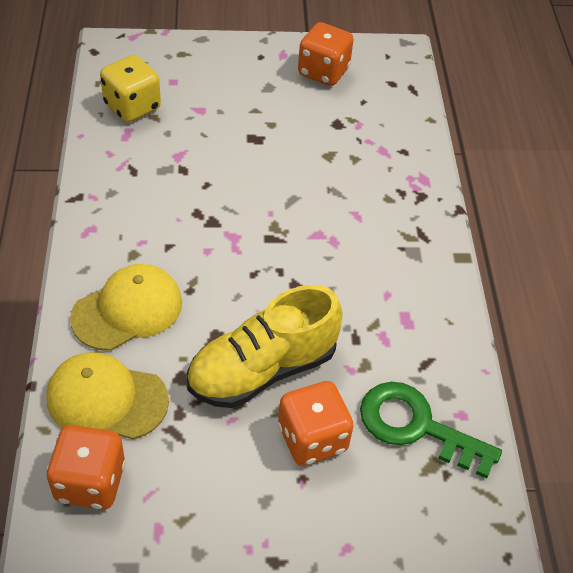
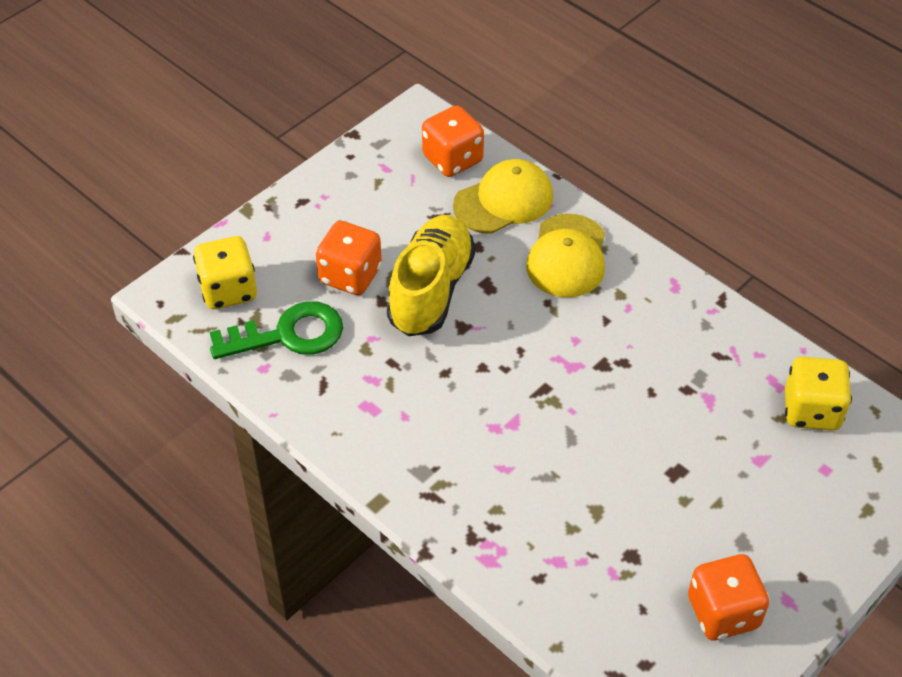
camera: 140 degrees right, 0 degrees up
(433, 515) = (228, 290): none -> yellow dice

